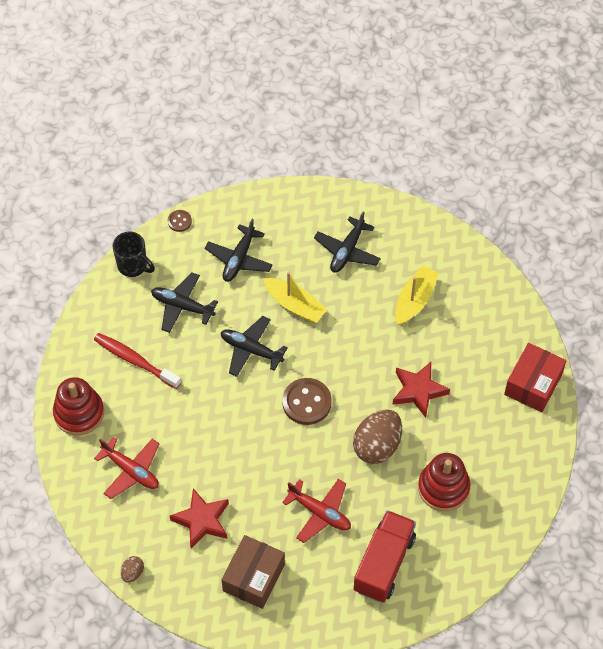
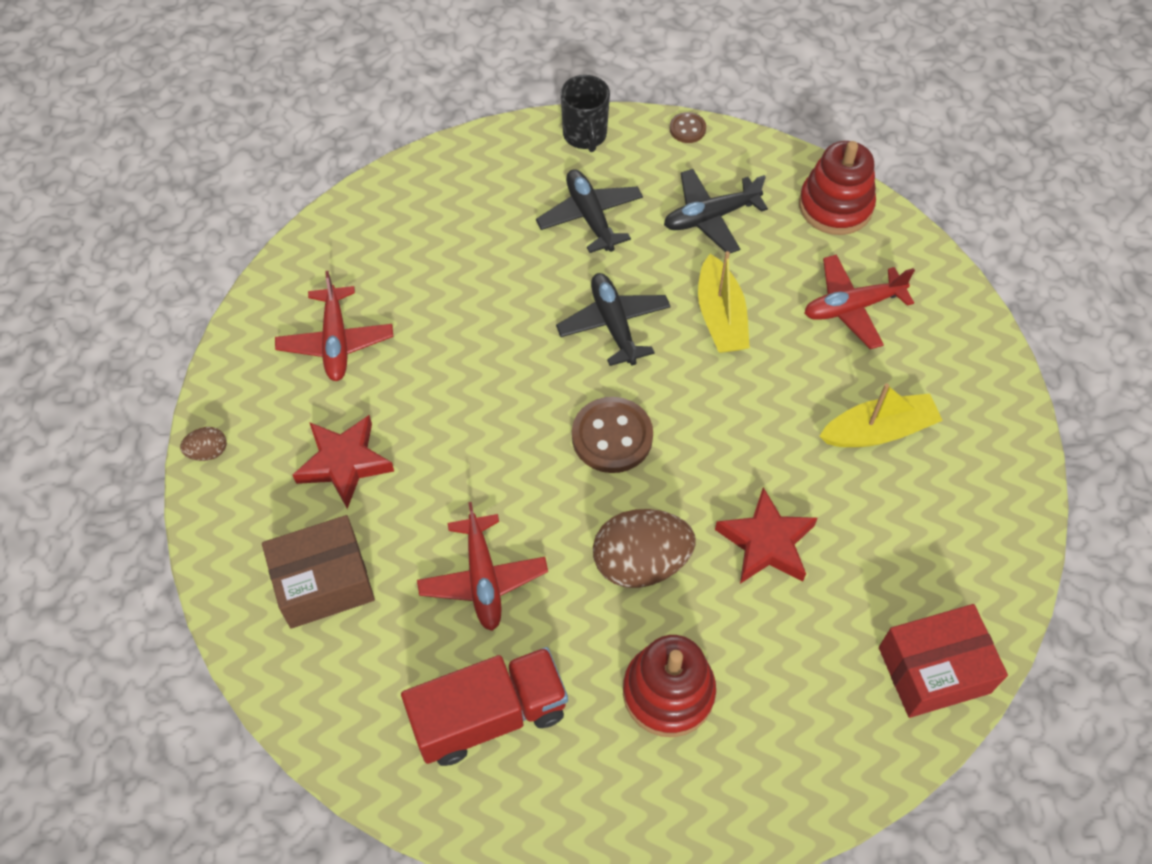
camera: 45 degrees right, 0 degrees up
(79, 413) = (355, 237): red stacking toy -> red stacking toy (835, 206)
(135, 360) = (474, 231): red toothbrush -> none
(347, 251) = (852, 307): black plane -> red plane

